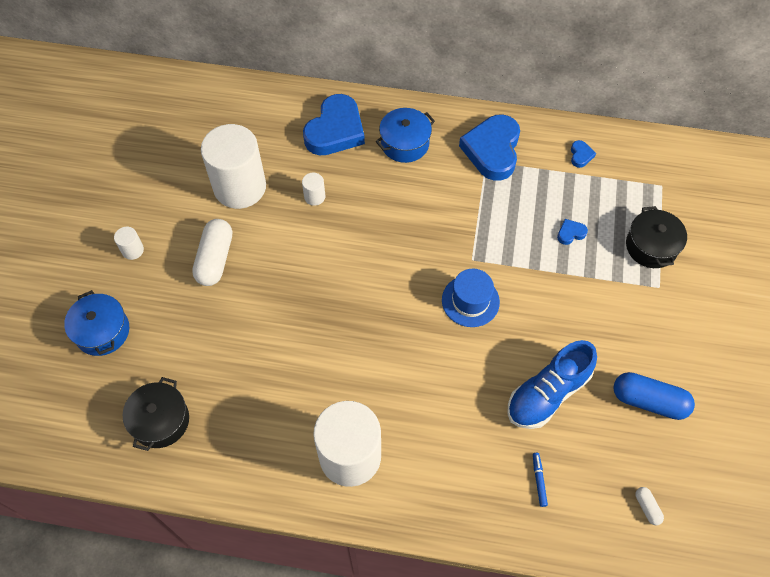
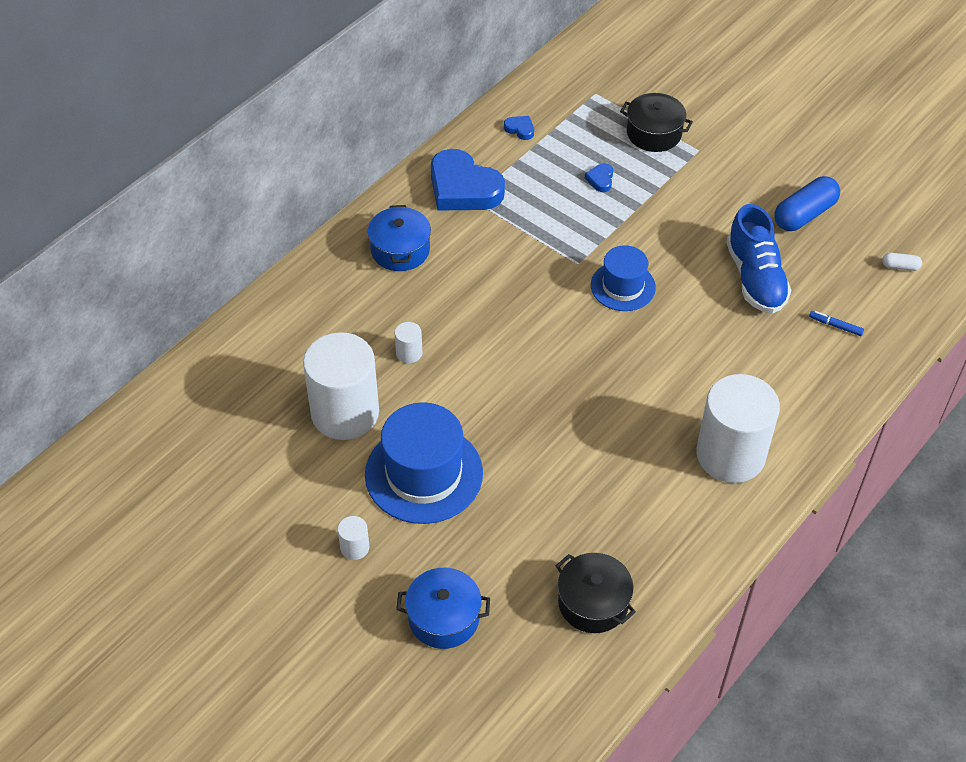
camera: 60 degrees left, 10 degrees down
(215, 259) = (424, 474): white capsule -> blue hat
(335, 130) = (336, 298): blue heart -> none

